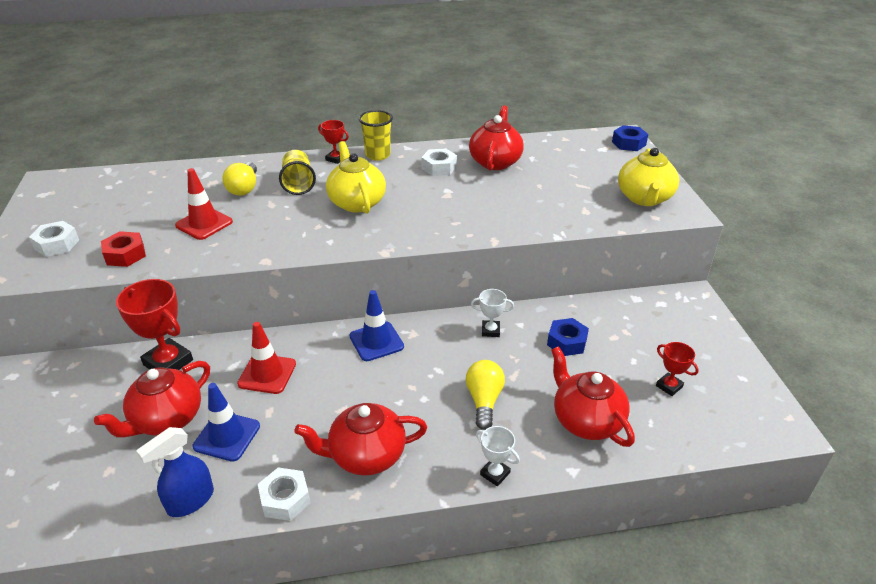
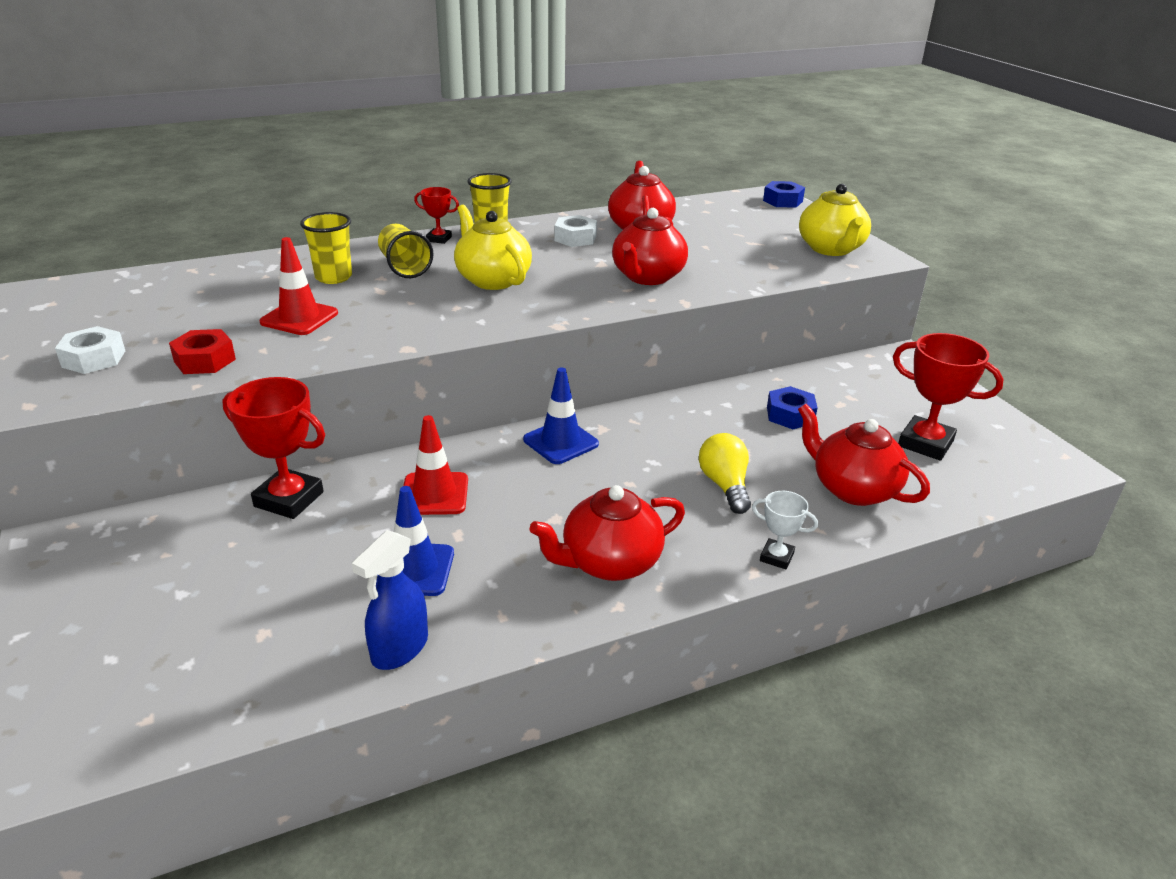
camera: 15 degrees left, 5 degrees down
(166, 419) = (319, 563): red teapot -> red teapot (647, 277)
(244, 188) = (333, 277): yellow light bulb -> yellow cup
(285, 499) = (528, 625): white nut -> none
(490, 331) = (695, 414): white trophy -> none
(669, 386) = (925, 443): red trophy -> red trophy, size x1.88

